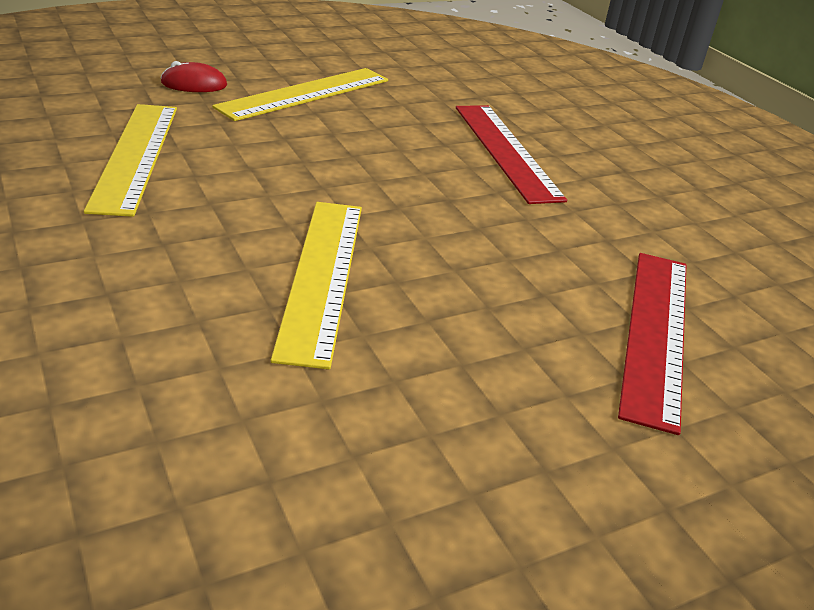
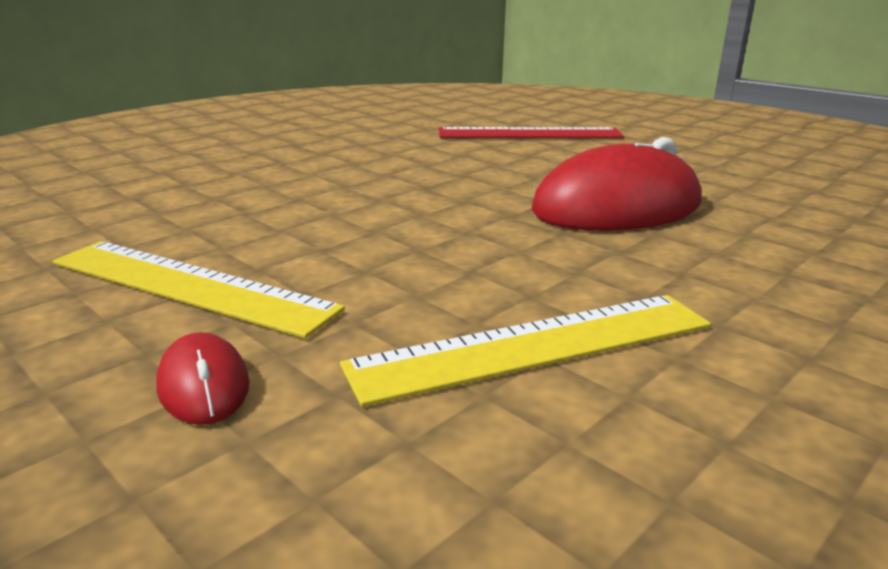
camera: 105 degrees left, 10 degrees down
(322, 276) = (617, 207): yellow ruler -> red mouse
(506, 151) = (293, 176): red ruler -> none

